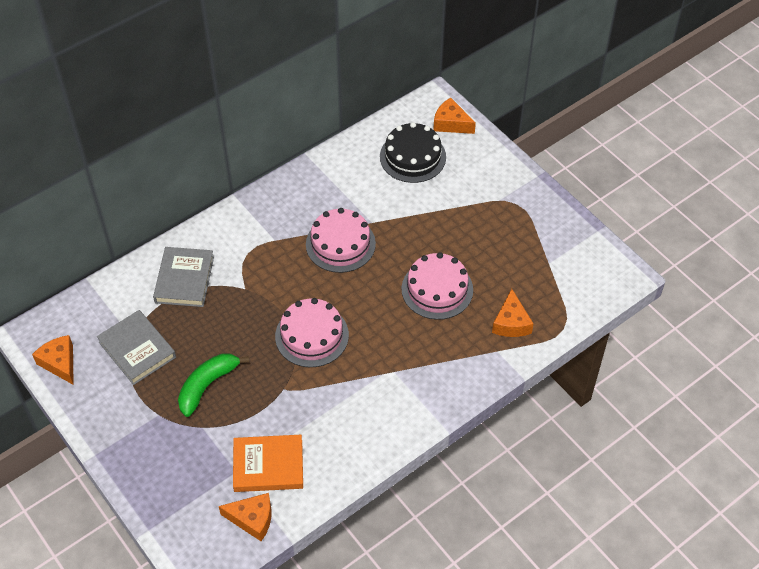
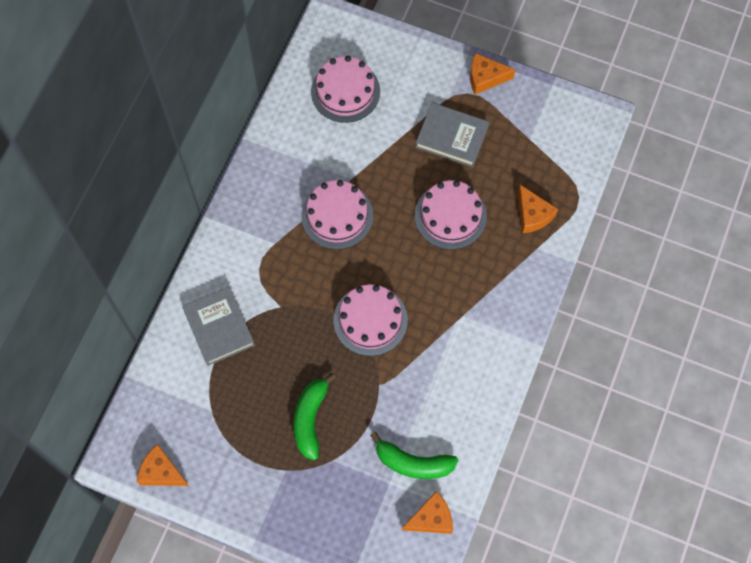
camera: 30 degrees left, 15 degrees up
(137, 349) = (223, 419): grey book -> grey book (452, 136)
(268, 466) = (413, 463): orange book -> green banana
(412, 157) = (345, 91): black cake -> pink cake
(451, 123) = (358, 38): orange cheese -> orange cheese (485, 78)

